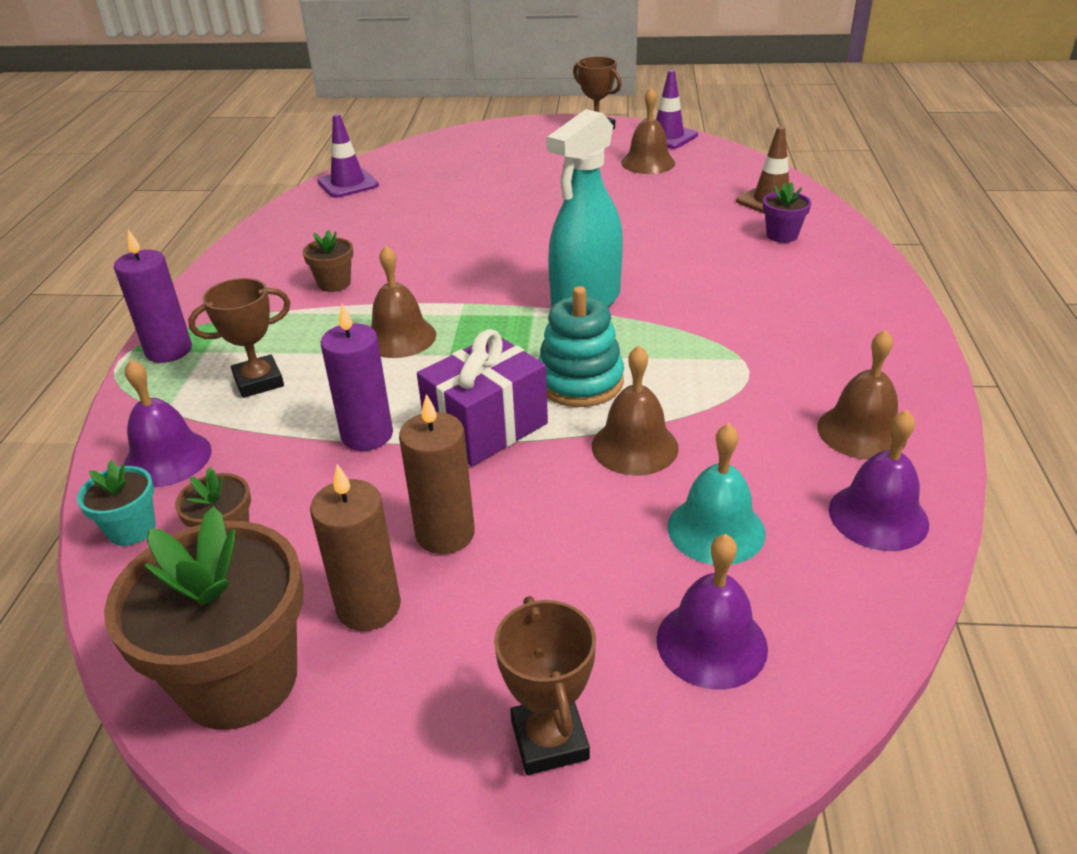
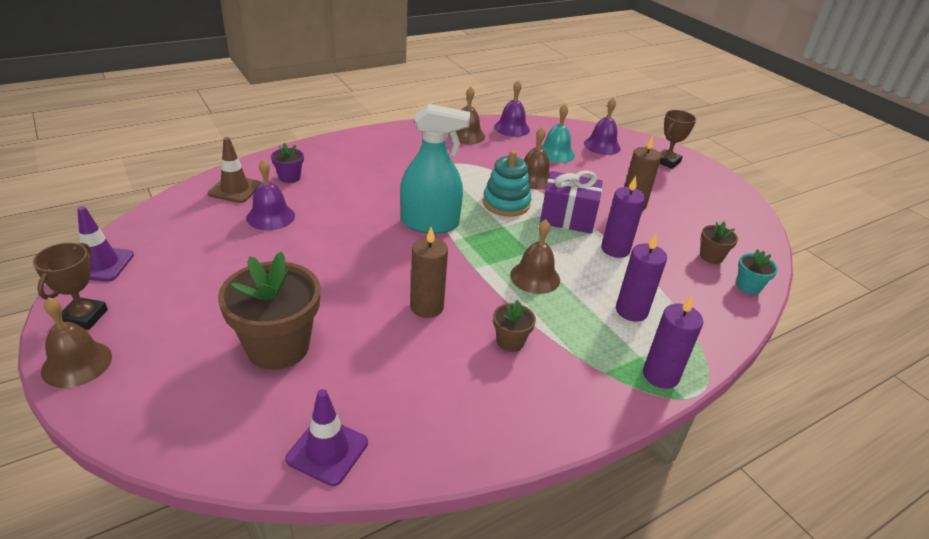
camera: 130 degrees left, 0 degrees up
(167, 458) = (712, 306): purple bell -> purple bell (270, 216)
(239, 680) = (739, 220): brown flower pot -> brown flower pot (278, 347)
(258, 381) = (631, 311): brown trophy -> purple candle
(369, 606) = (681, 208): brown candle -> brown candle (427, 307)
(648, 163) = (177, 259): brown bell -> brown bell (77, 363)

